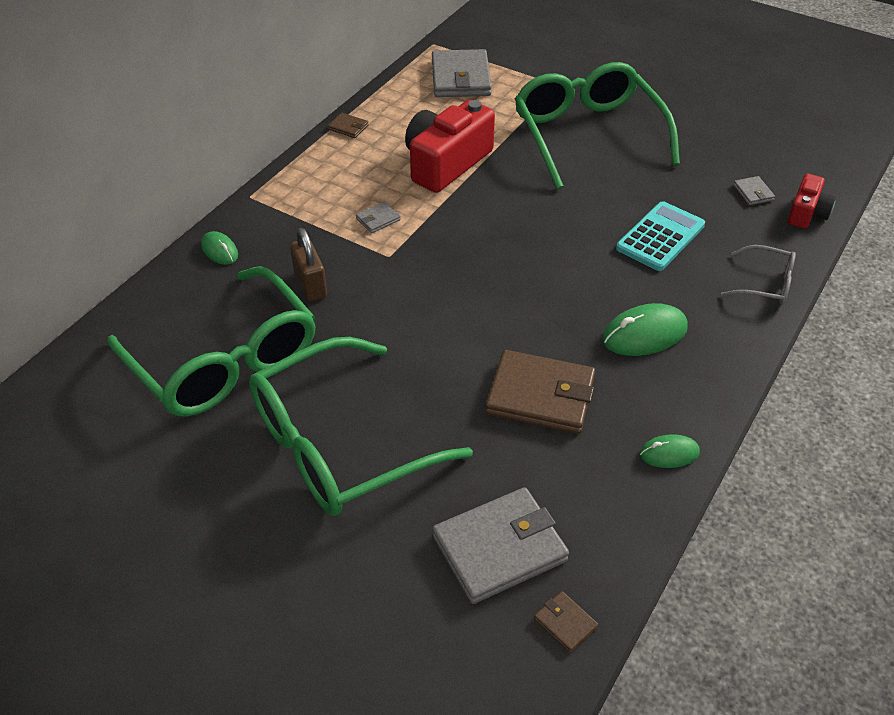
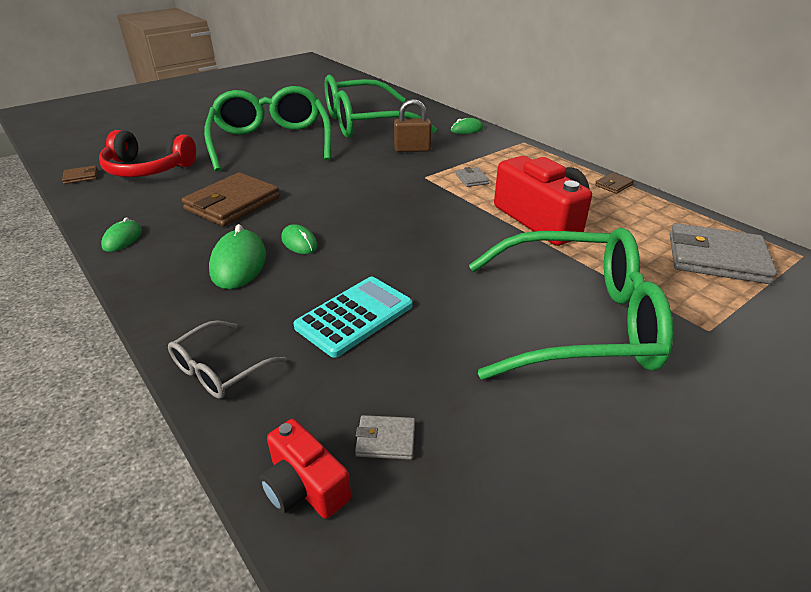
camera: 110 degrees right, 10 degrees down
(499, 548) = (148, 169): grey wallet -> red headphones
(583, 306) = (299, 242): none -> green mouse
(660, 237) = (354, 316): turquoise calculator -> turquoise calculator turned 105 degrees counterclockwise

